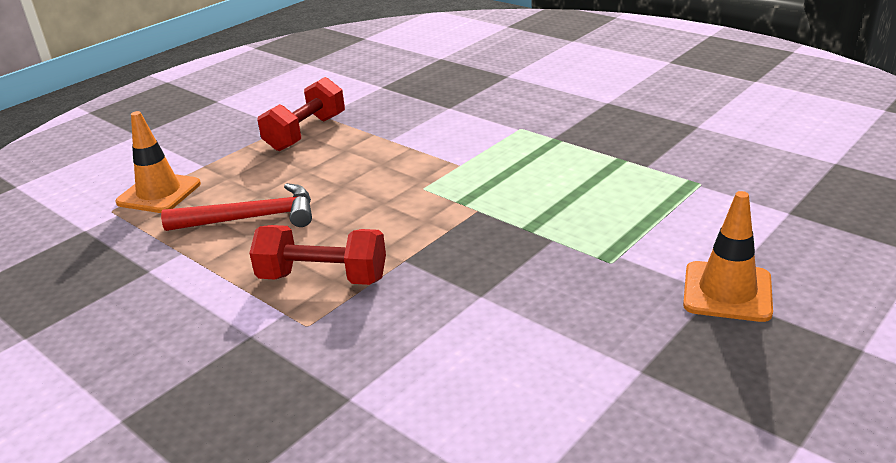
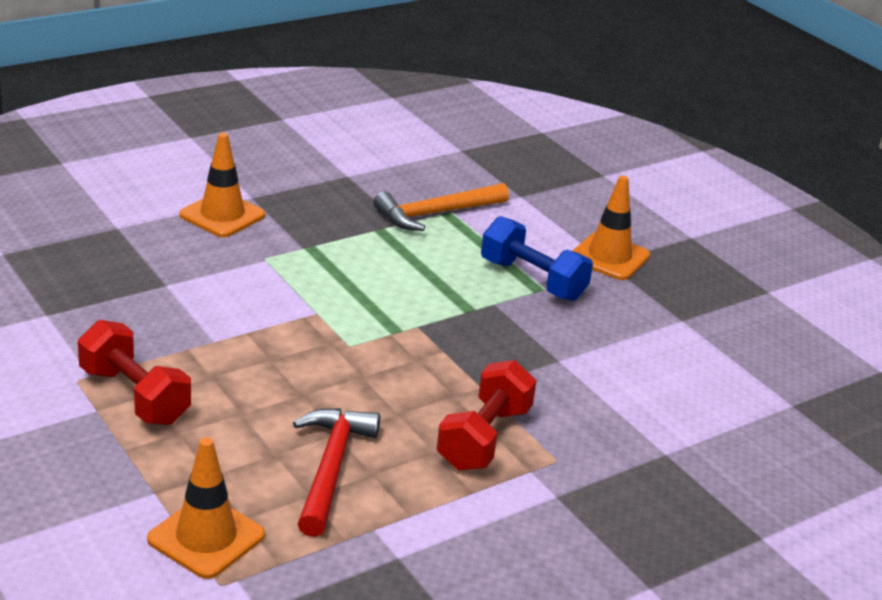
camera: 80 degrees left, 0 degrees up
(566, 99) = (222, 215): none -> orange traffic cone
(620, 252) = (532, 280): none -> blue dumbbell
(685, 177) = (435, 214): none -> orange hammer

